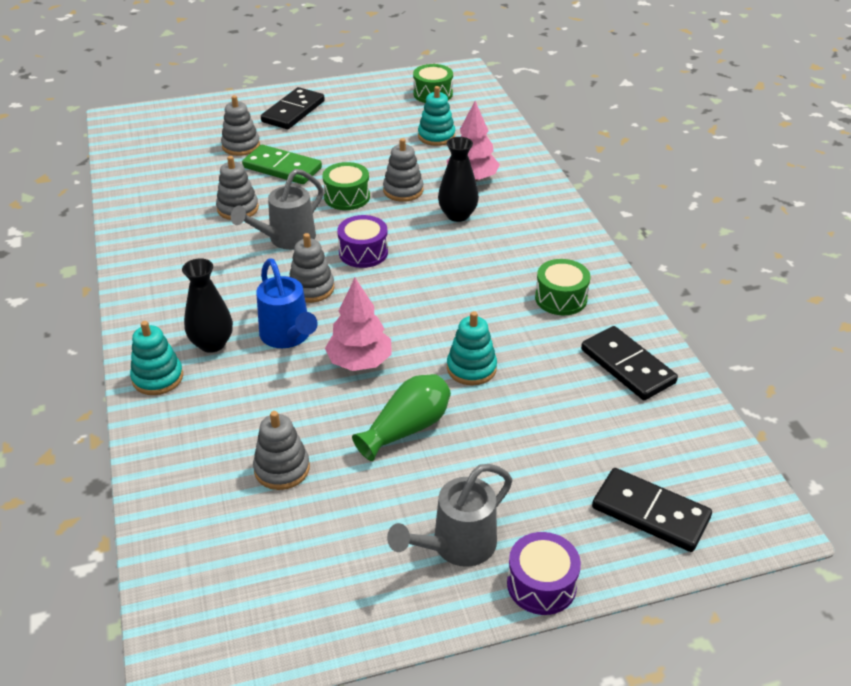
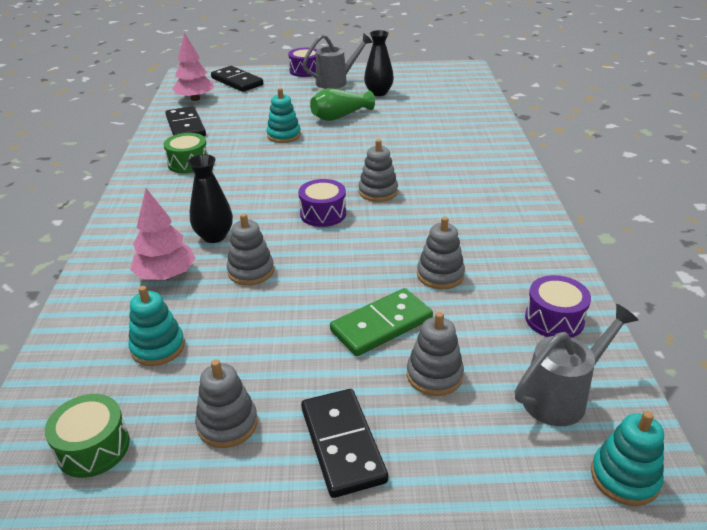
camera: 165 degrees left, 5 degrees down
(147, 188) = (554, 319): none -> purple drum
(158, 378) = (498, 152): turquoise stacking toy -> turquoise stacking toy (624, 477)
(212, 343) = (461, 166): black vase -> black vase (378, 93)
(282, 168) = (381, 325): green domino -> green domino turned 75 degrees counterclockwise
(282, 469) = (417, 109): grey stacking toy -> grey stacking toy (227, 424)
(287, 239) = (391, 235): grey watering can -> grey watering can (561, 397)
(288, 336) = (403, 164): blue watering can -> none
(293, 111) = (343, 444): black domino -> black domino turned 60 degrees counterclockwise
(347, 197) = (316, 272): green drum -> none
(359, 362) = (356, 146): pink tree -> pink tree (195, 99)

